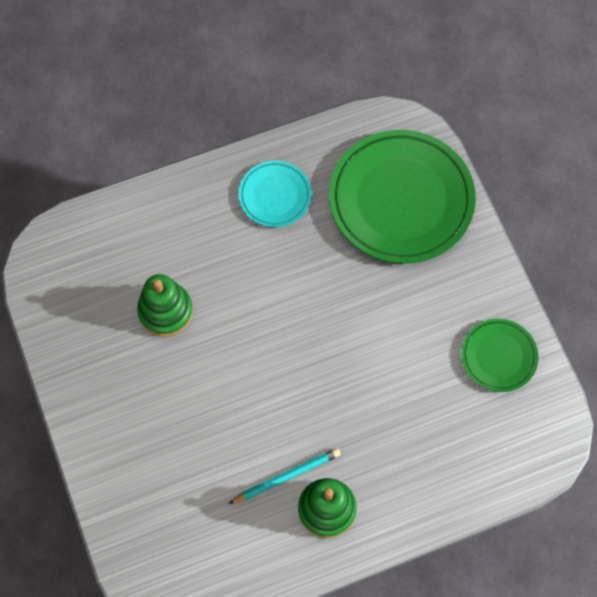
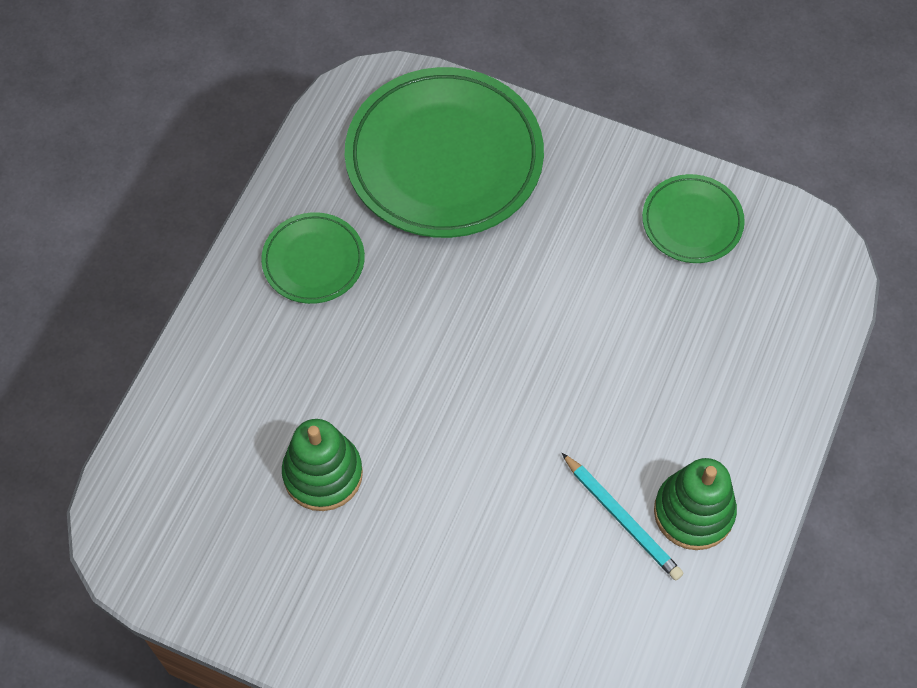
camera: 45 degrees left, 5 degrees down
(275, 196) = (313, 261): turquoise plate -> green plate
(286, 476) = (622, 519): turquoise pencil -> turquoise pencil turned 120 degrees clockwise

